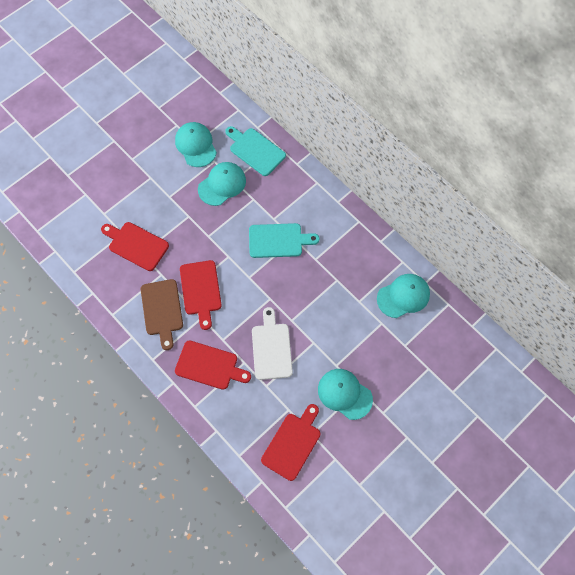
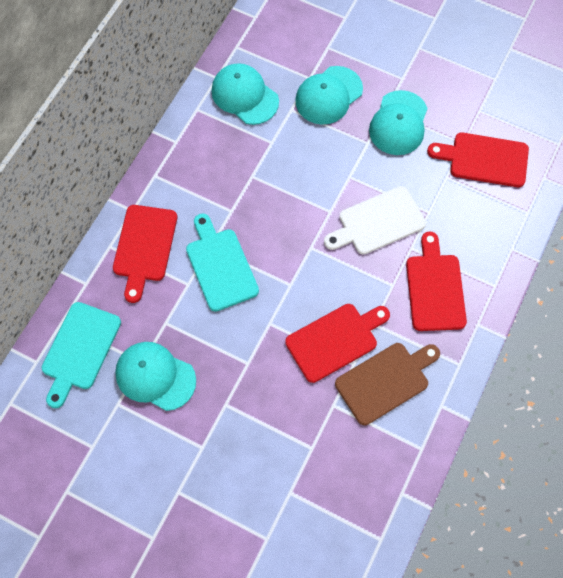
camera: 110 degrees left, 0 degrees up
(136, 245) = (301, 463): red cutting board -> red cutting board (144, 247)
(196, 145) = (96, 444): turquoise cap -> turquoise cap (328, 95)

